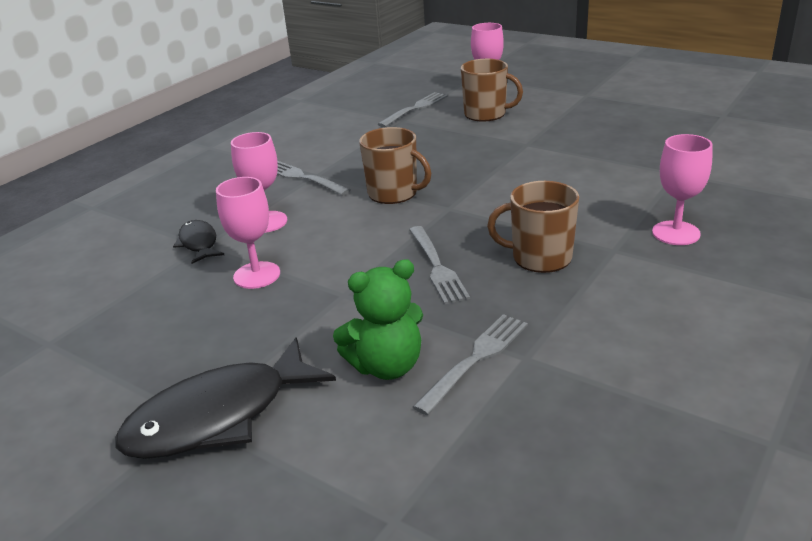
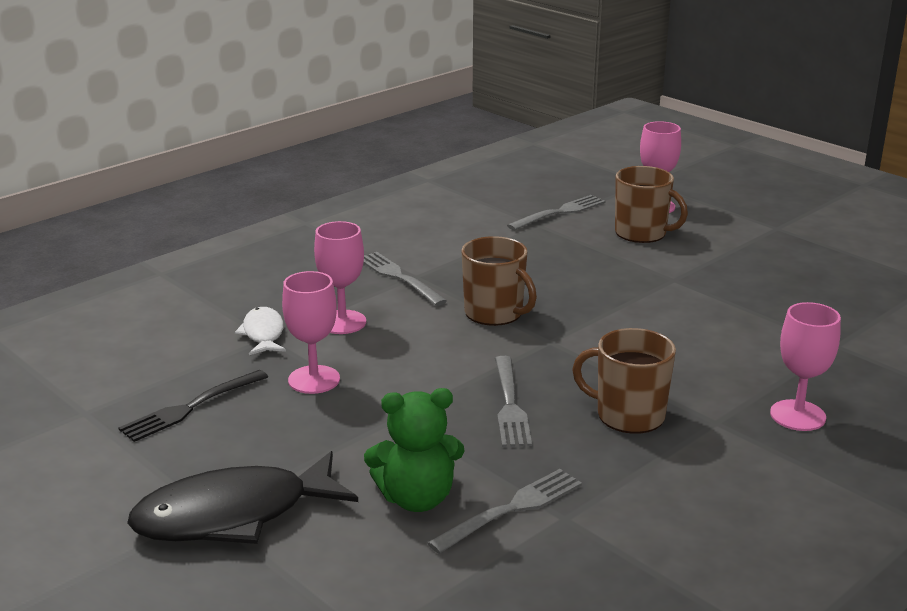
camera: 10 degrees right, 5 degrees down
(150, 320) = (191, 407): none -> black fork
(199, 243) = (263, 334): black fish -> white fish

